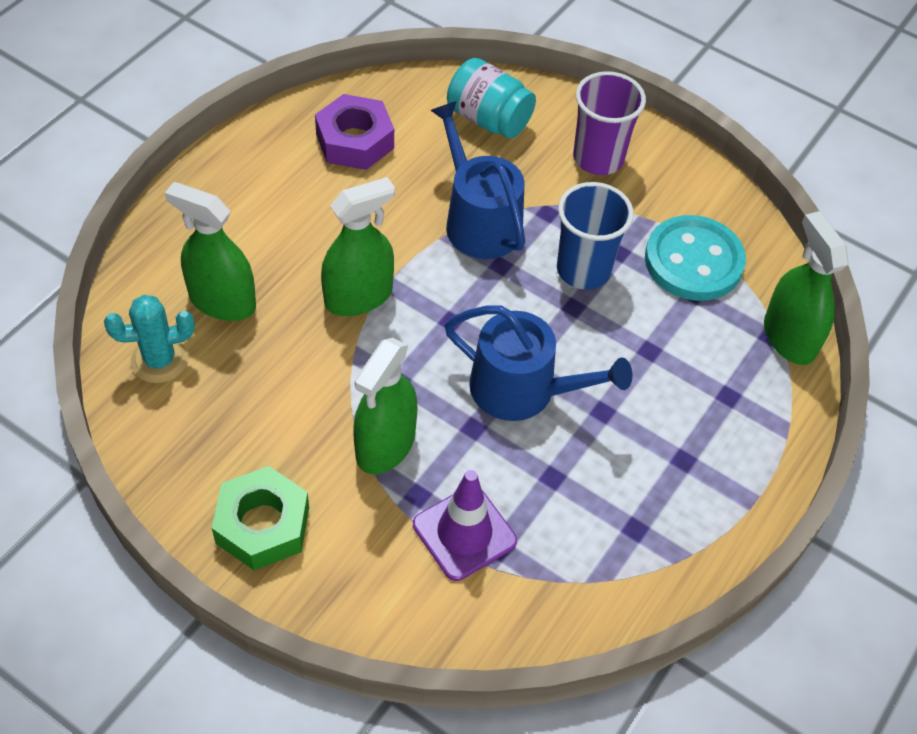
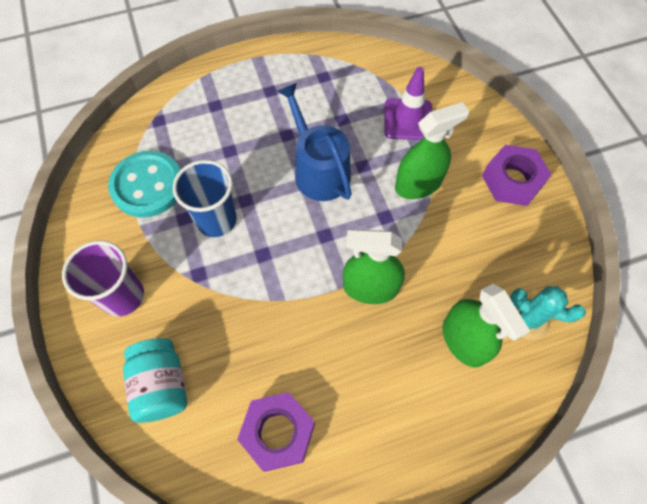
camera: 140 degrees left, 10 degrees up
(262, 525) = (512, 180): green nut -> purple nut
(478, 220) = (247, 297): blue watering can -> none
(789, 338) = (150, 114): green spray bottle -> none

